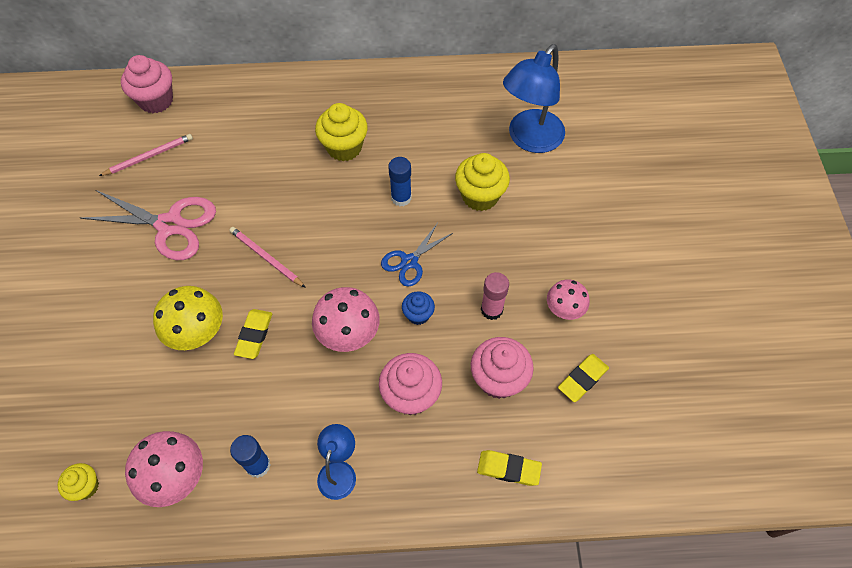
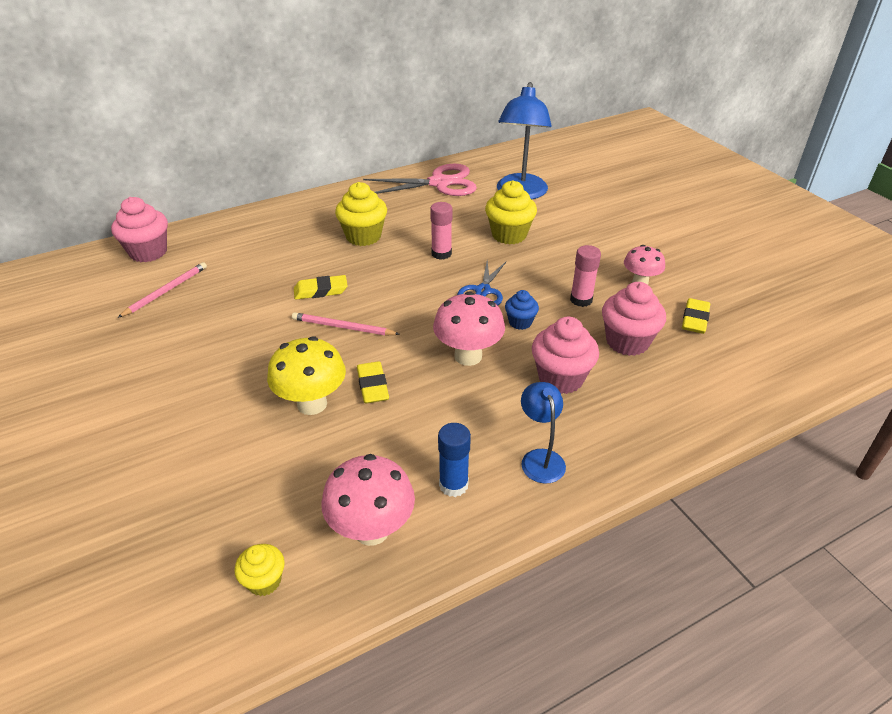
camera: 25 degrees left, 20 degrees down
(169, 225) = (222, 333): pink scissors -> pink scissors (439, 183)
(401, 198) = (441, 254): blue glue stick -> pink glue stick
(508, 469) = (691, 399): yellow eraser -> yellow eraser (321, 291)

